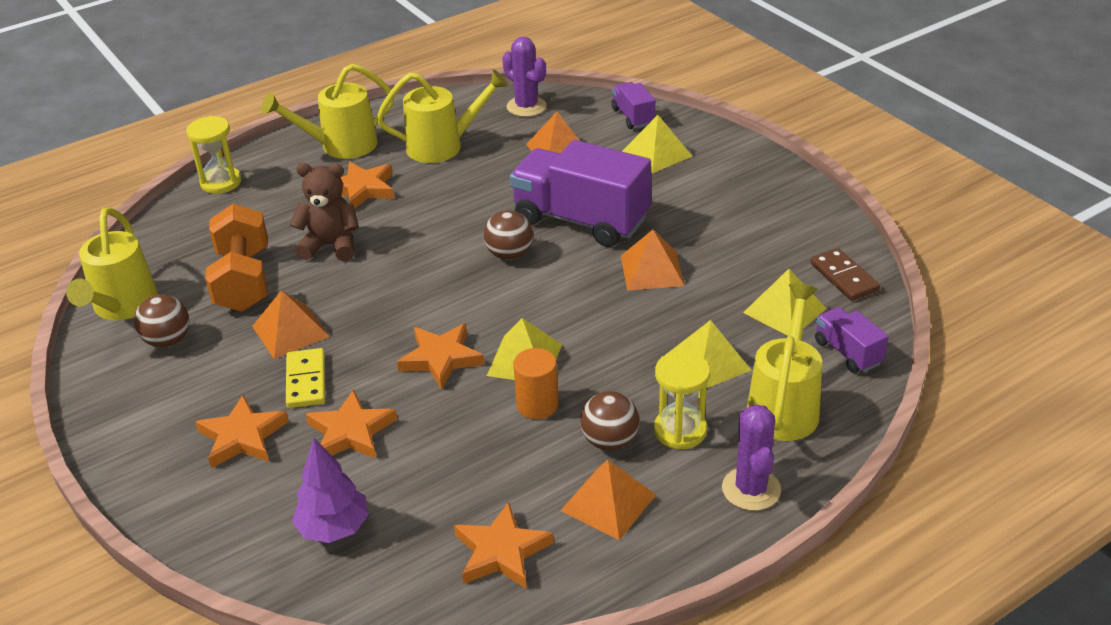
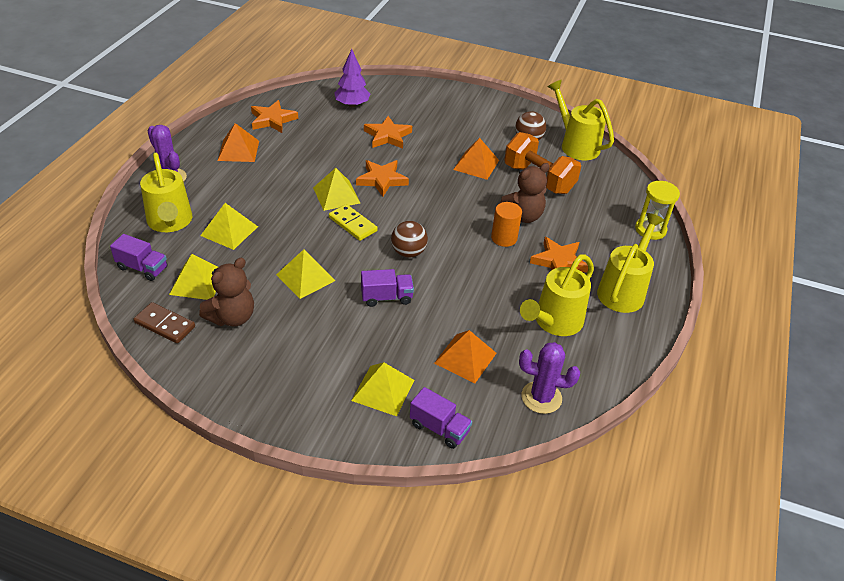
camera: 140 degrees right, 5 degrees up
(242, 437) = (434, 118): orange star -> none
(306, 381) = (436, 147): yellow domino -> yellow domino (352, 224)
(537, 405) = (308, 177): orange cylinder -> orange cylinder (504, 238)
(580, 220) = (386, 297): purple truck -> purple truck, size x0.48
(610, 441) = (257, 174): brown ball -> none
(652, 270) = (305, 277): orange pyramid -> yellow pyramid
(680, 431) = (223, 191): yellow hourglass -> none
(763, 259) = (232, 317): none -> brown teddy bear

